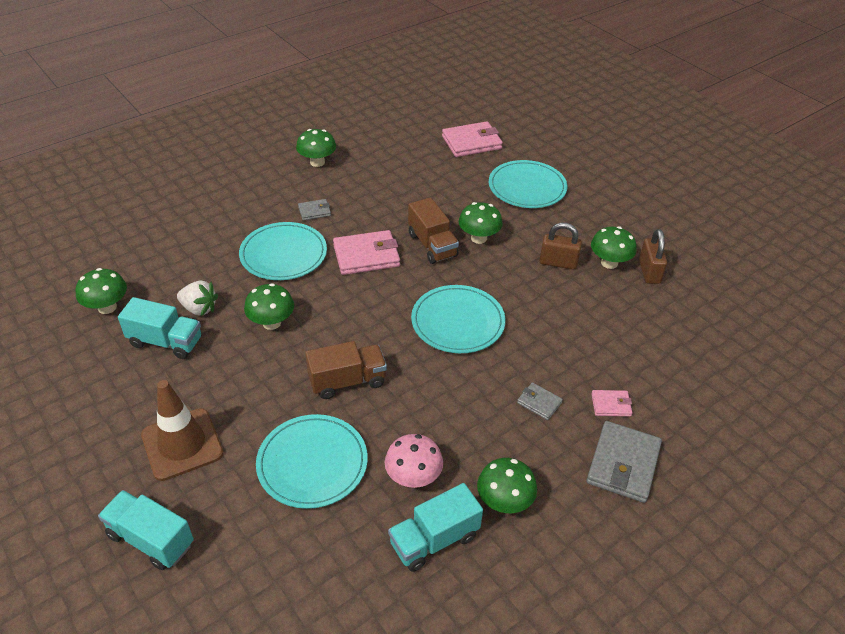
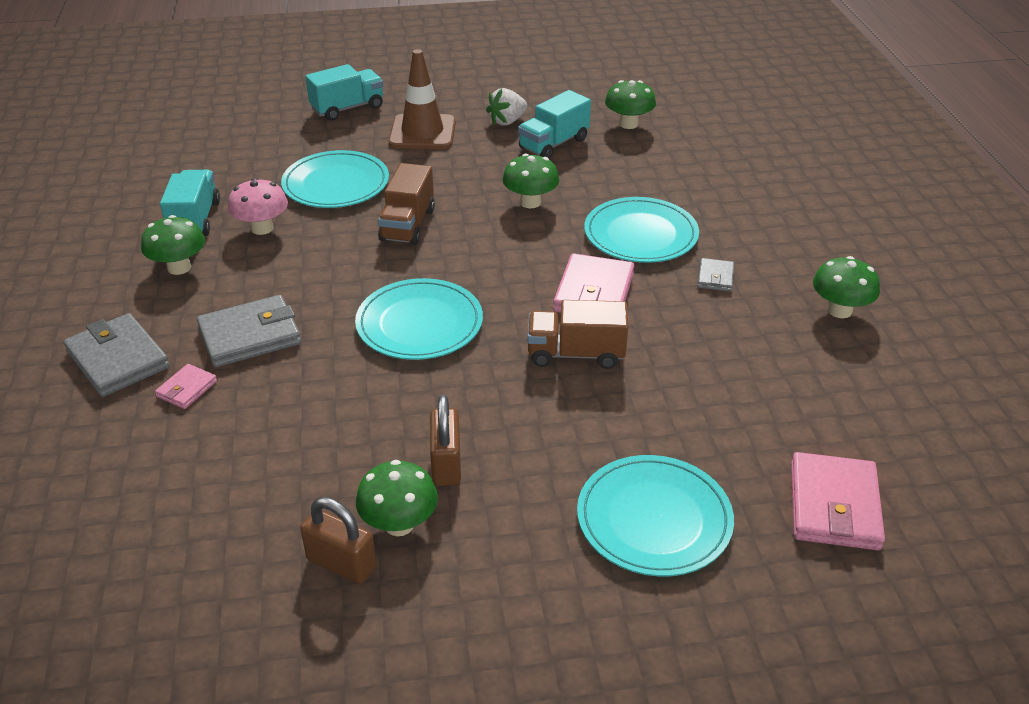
camera: 120 degrees right, 5 degrees down
(199, 309) = (587, 168): white strawberry -> white strawberry (507, 121)
(479, 238) = (560, 404): green mushroom -> none
(539, 403) = (250, 336): grey wallet -> grey wallet, size x1.93
(558, 262) = (446, 464): brown padlock -> brown padlock turned 45 degrees counterclockwise

